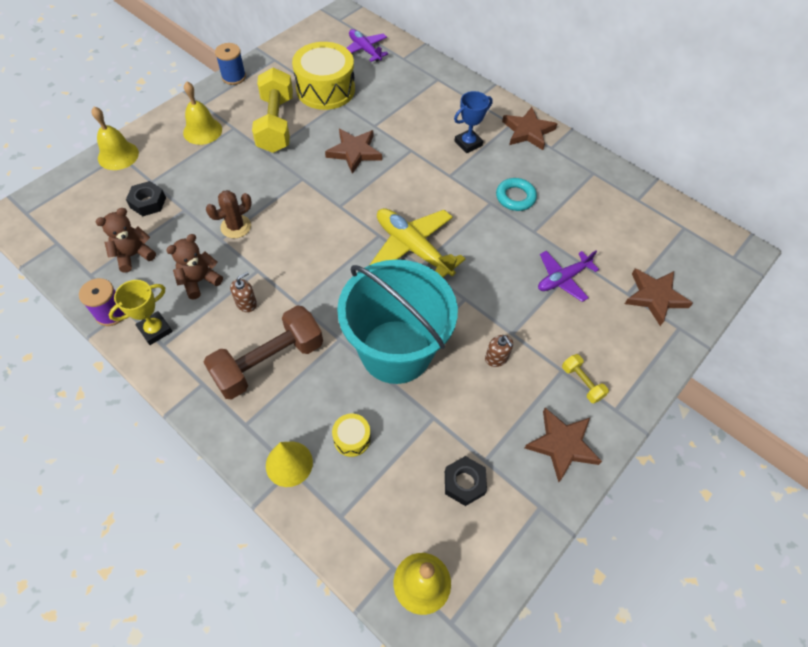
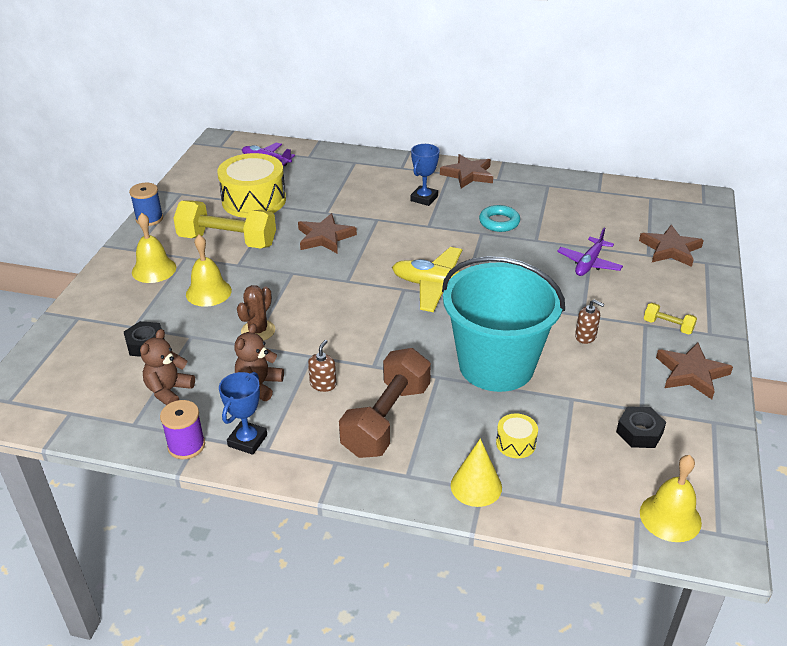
camera: 25 degrees left, 20 degrees down
(118, 155) = (76, 318): yellow bell -> yellow bell (208, 292)
(155, 330) = (247, 440): yellow trophy -> blue trophy
(276, 124) = (227, 241): yellow dumbbell -> yellow dumbbell turned 45 degrees counterclockwise

